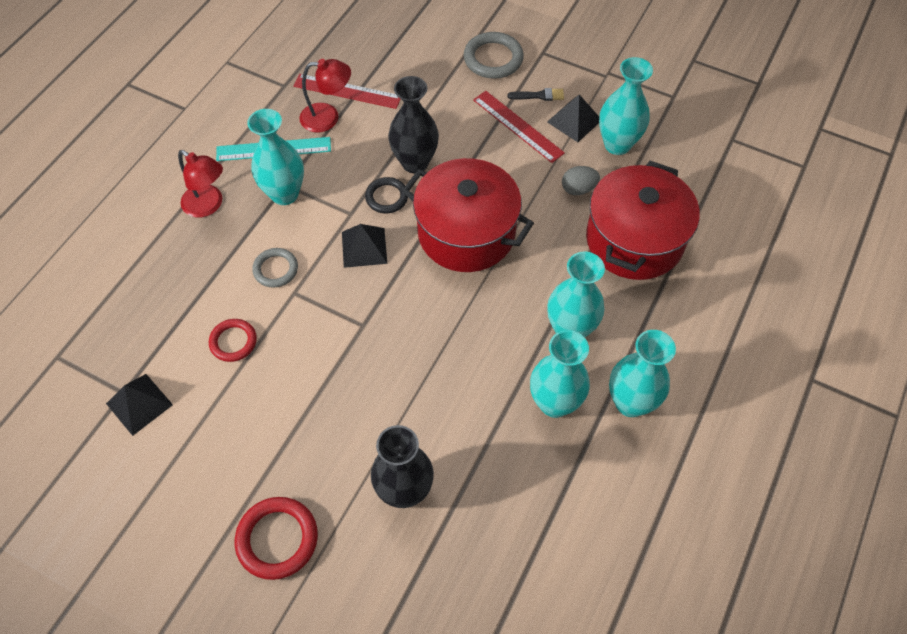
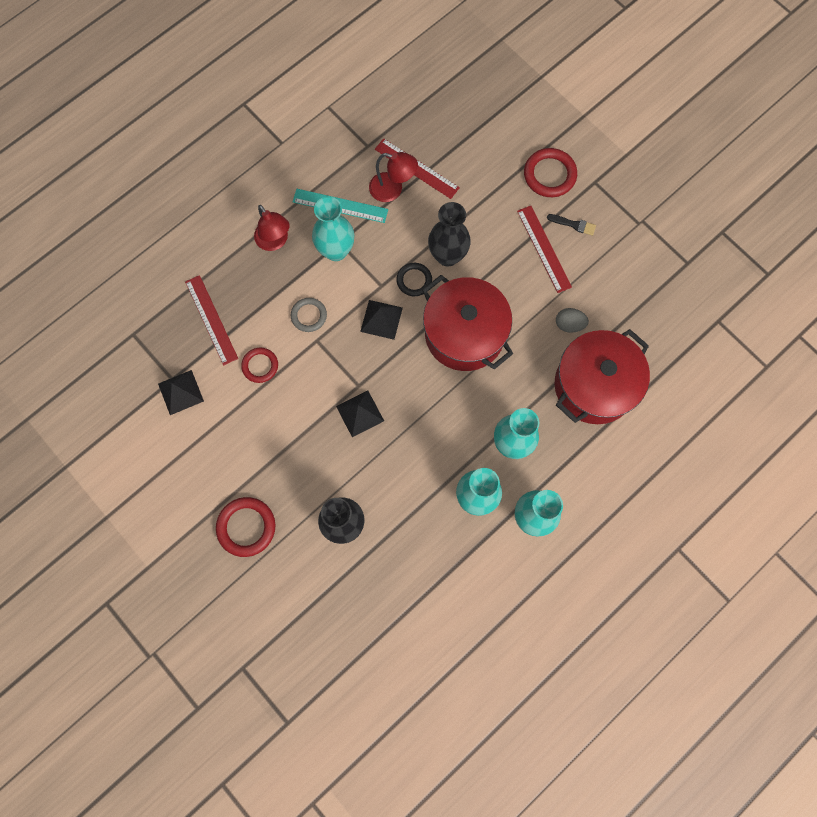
camera: 20 degrees right, 15 degrees up
(155, 310) = (211, 320): none -> red ruler
(493, 59) = (549, 175): grey ring -> red ring
(574, 121) = (593, 259): black pyramid -> black pyramid (360, 413)
(617, 144) = (619, 293): turquoise vase -> none

